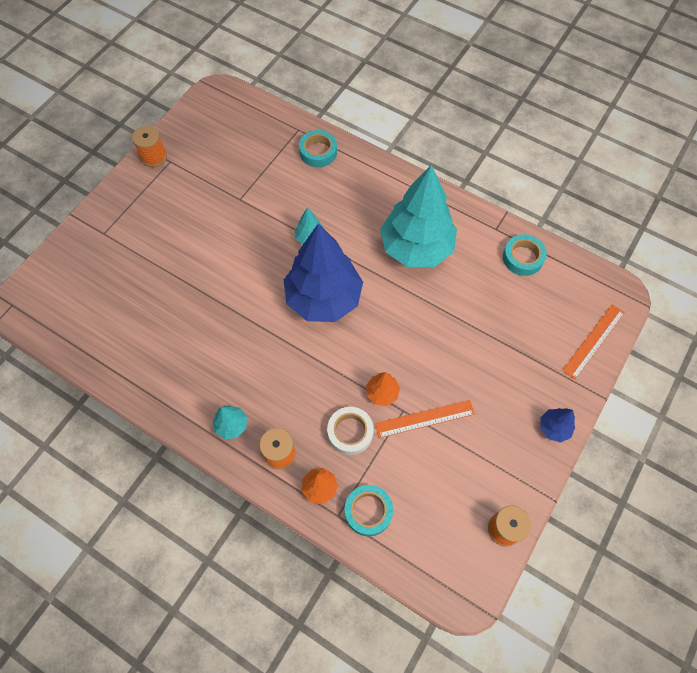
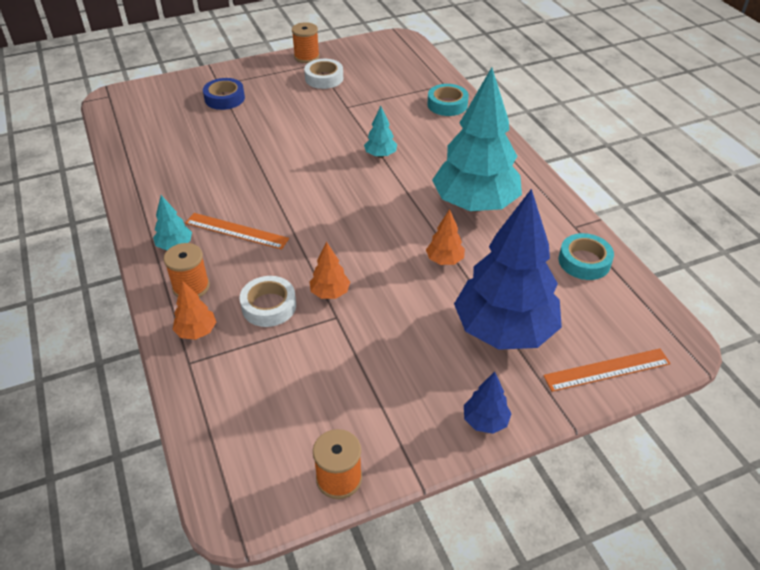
camera: 35 degrees right, 20 degrees down
(125, 247) = (224, 98): none -> blue tape
(192, 175) = (324, 78): none -> white tape
(323, 298) = (348, 200): blue tree -> blue tree (504, 331)
(368, 511) = (219, 376): turquoise tape -> none
(425, 419) = (351, 335): orange ruler -> orange ruler (236, 231)
(435, 314) = (444, 260): none -> orange tree

